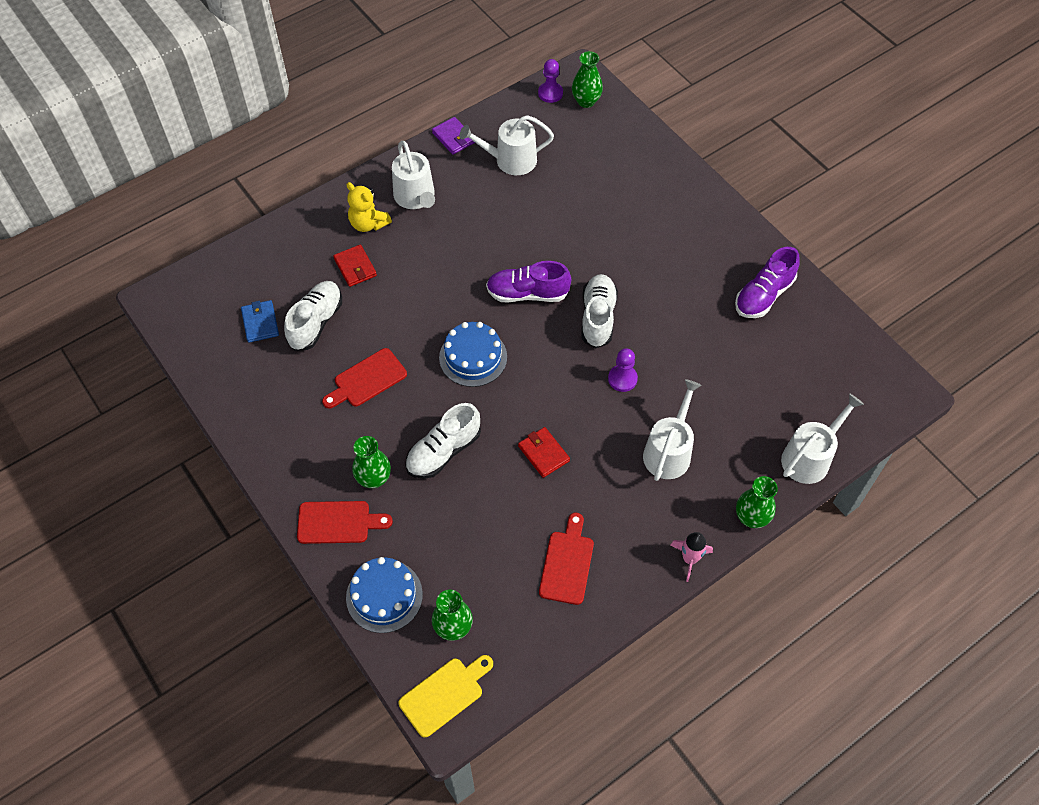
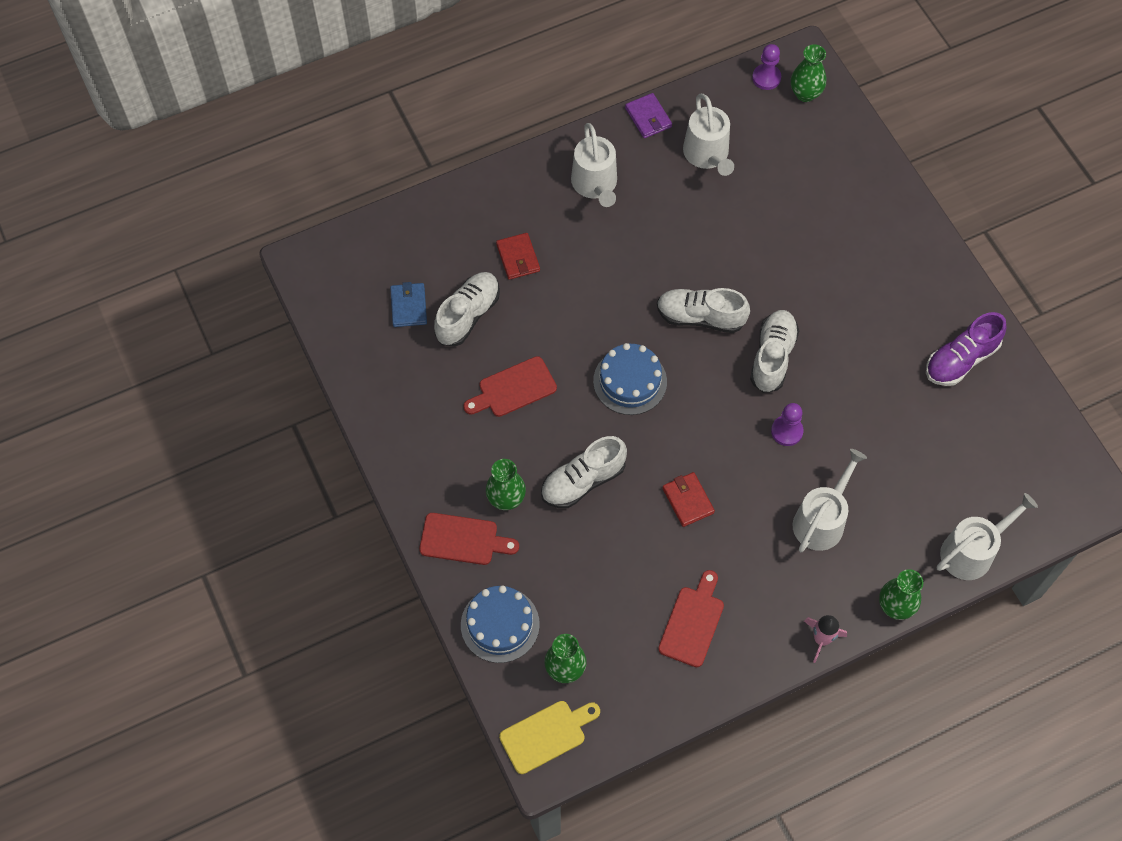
camera: 10 degrees right, 5 degrees up
(368, 223) = (539, 208): yellow teddy bear -> none
(510, 160) = (707, 155): white watering can -> white watering can turned 105 degrees counterclockwise
(527, 293) = (700, 317): purple shoe -> white shoe

